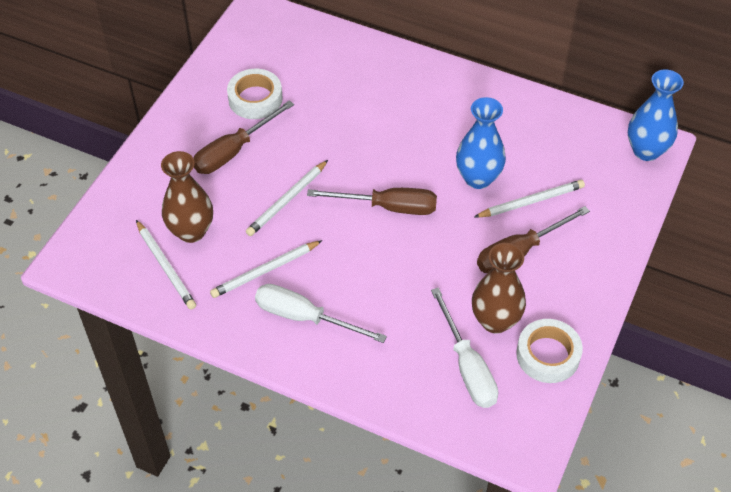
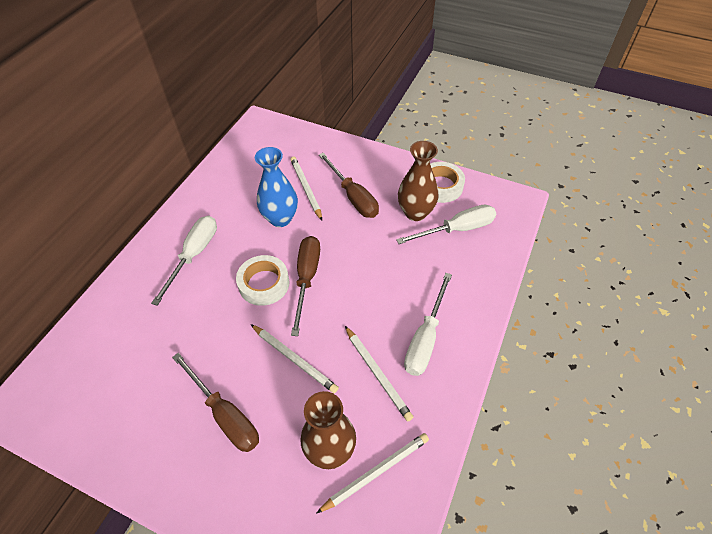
camera: 90 degrees left, 0 degrees up
(255, 99) = (154, 397): white tape -> white tape (264, 284)
(421, 106) = (194, 255): none -> white screwdriver
(646, 150) = (264, 127): blue vase -> none

